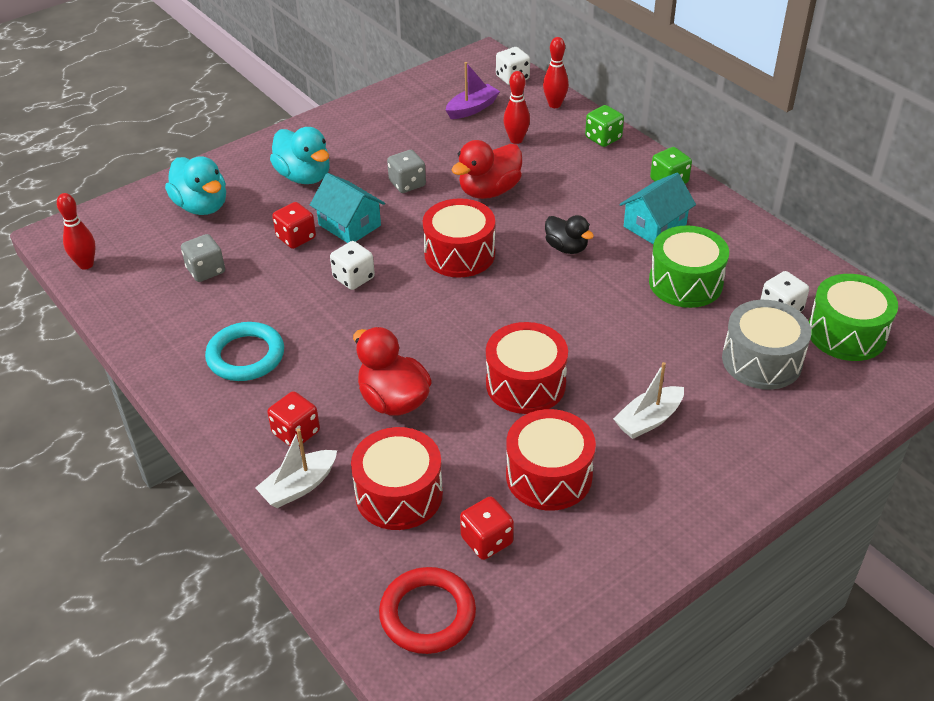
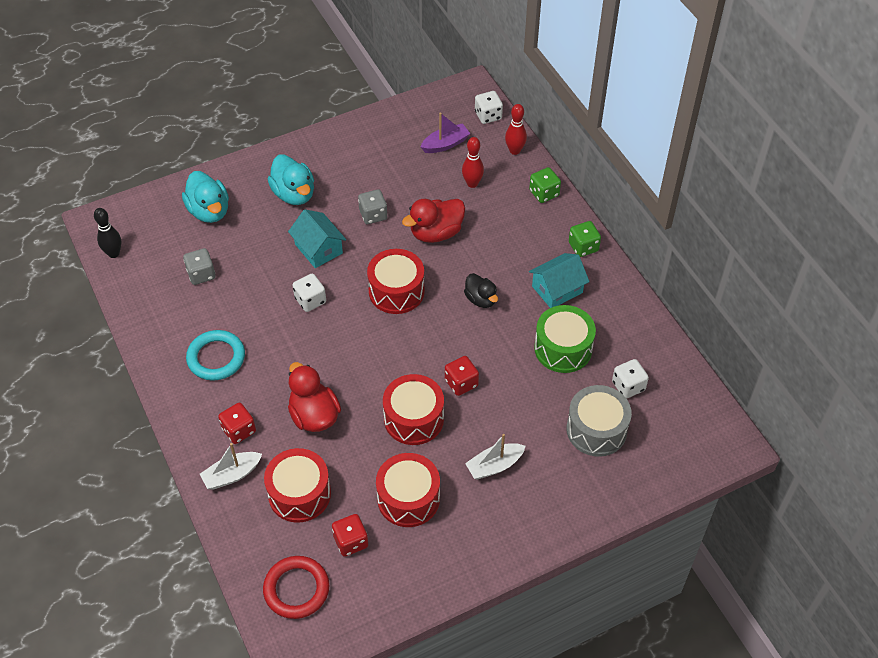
camera: 10 degrees right, 10 degrees up
(86, 264) = (113, 253): red bowling pin -> black bowling pin
(296, 238) = (275, 254): red dice -> red dice (461, 383)
(846, 333) = (671, 417): green drum -> none

